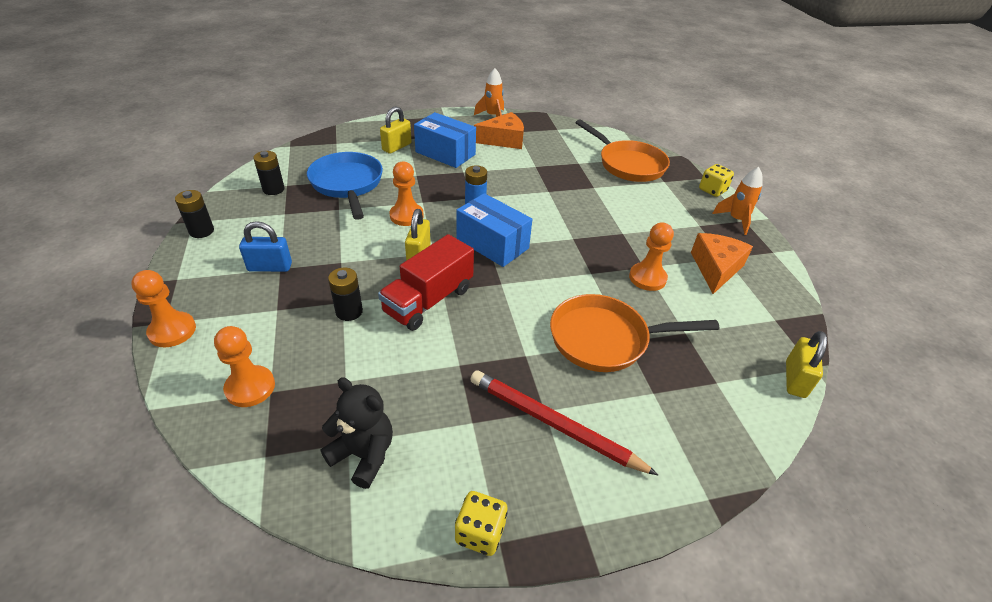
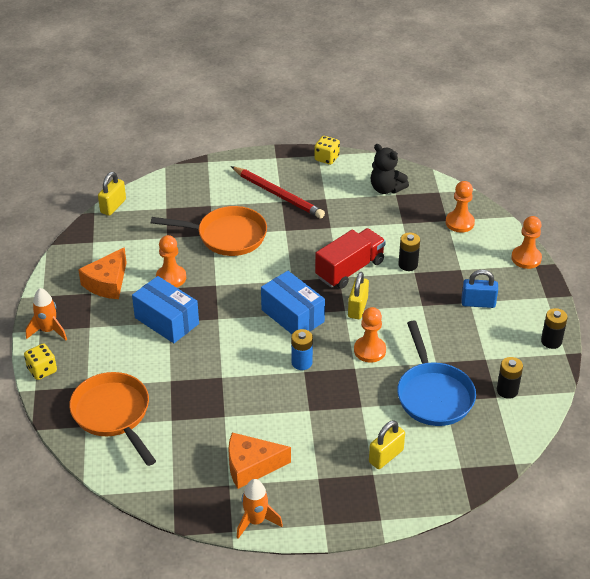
camera: 170 degrees left, 0 degrees up
(445, 153) = (327, 442): blue box -> blue box (167, 321)

